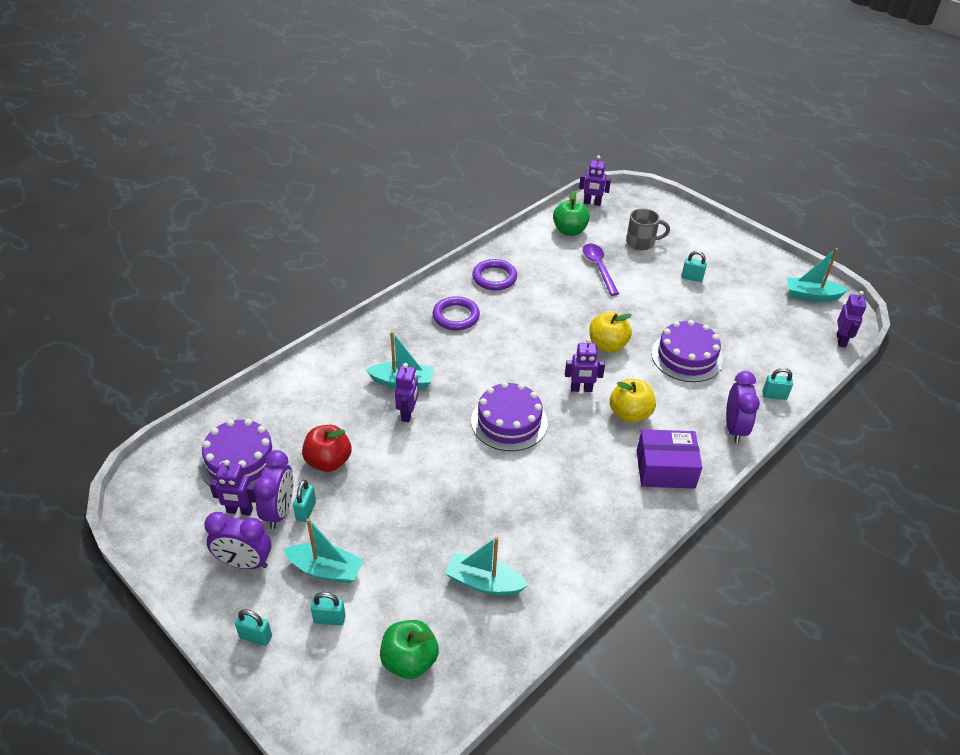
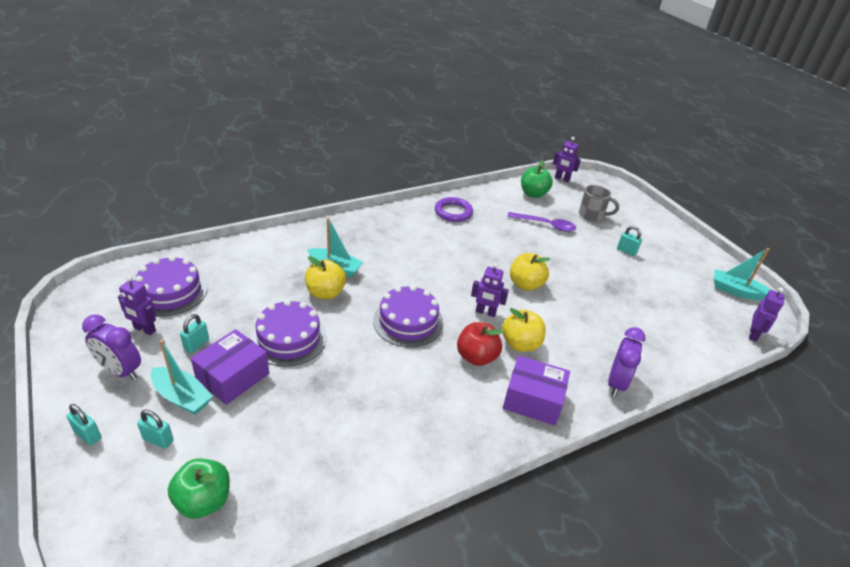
camera: 15 degrees right, 5 degrees down
(279, 511) = (175, 339): purple clock -> none
(328, 461) = (239, 311): red apple -> red apple (476, 357)
(364, 533) = (233, 377): none -> purple box
(408, 414) = (325, 293): purple robot -> yellow apple
(456, 316) = (406, 232): purple ring -> none
(484, 582) = (312, 451): turquoise boat -> none
(598, 268) = (546, 225): purple spoon -> purple spoon turned 105 degrees clockwise
(686, 357) = (595, 311): purple cake -> purple cake (289, 338)
(774, 395) = (668, 365): turquoise padlock -> none

